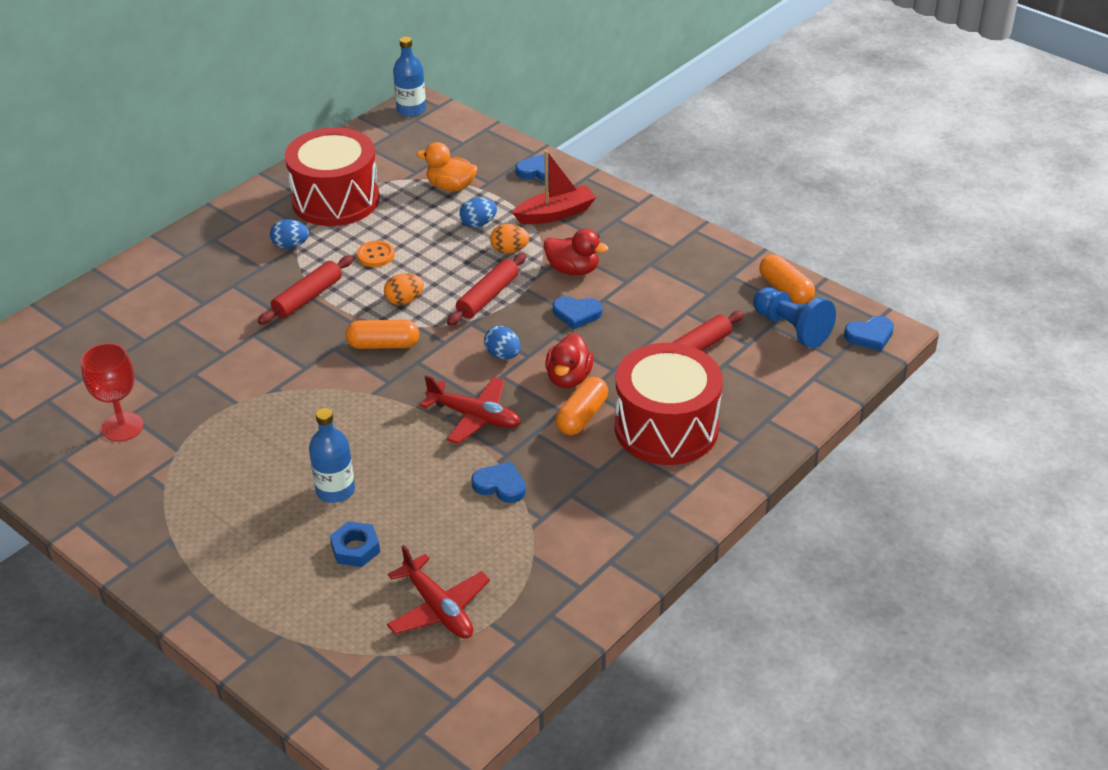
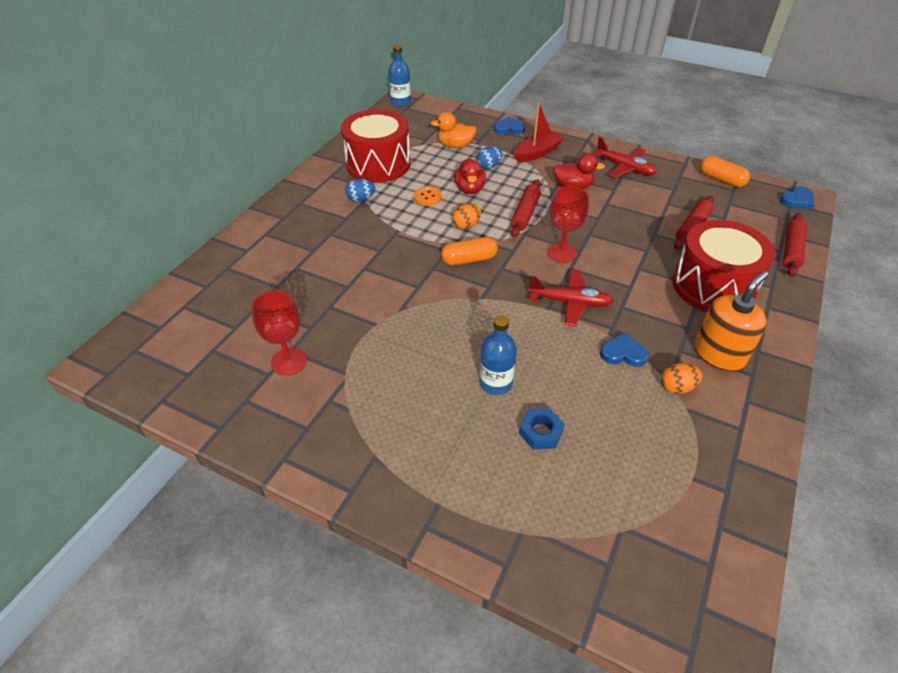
camera: 15 degrees left, 5 degrees up
(308, 297) = (393, 234): red rolling pin -> red rolling pin (791, 250)
(438, 608) = (641, 473): red plane -> red plane (624, 168)
(503, 355) = (561, 253): blue egg -> red goblet
(509, 250) = (521, 180): orange egg -> orange egg (677, 387)
(568, 378) = (619, 262): red duck -> red duck (470, 189)
(577, 314) = (595, 216): blue heart -> none
(582, 416) = (648, 288): orange capsule -> none
(614, 506) = (719, 354): none -> orange soap dispenser
(791, 328) = (744, 203): blue pawn -> none

